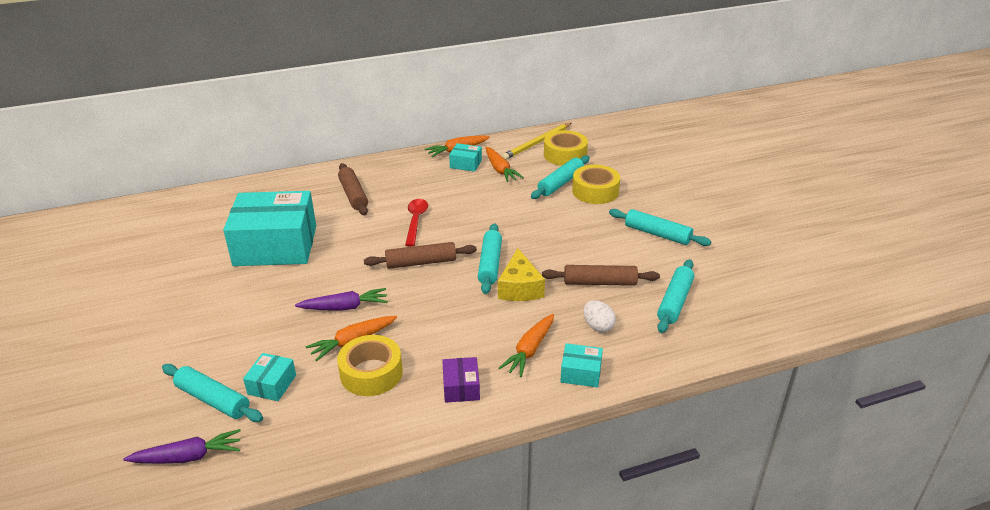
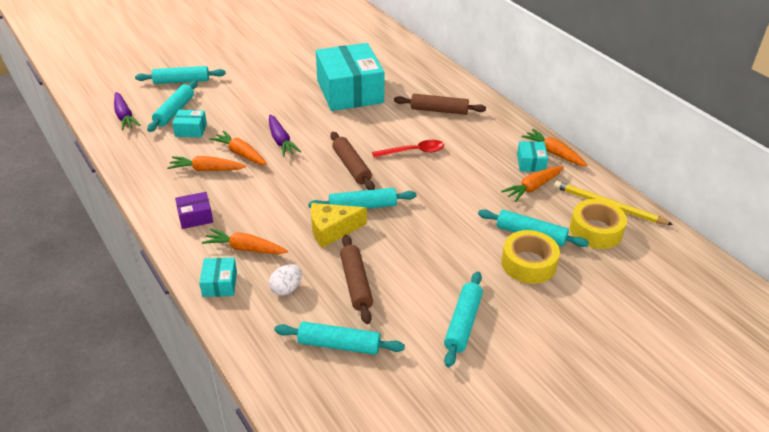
camera: 75 degrees right, 5 degrees up
(134, 390) = (181, 81): none -> turquoise rolling pin
(353, 195) = (439, 110): brown rolling pin -> brown rolling pin turned 45 degrees clockwise
(371, 373) = (207, 170): yellow tape -> orange carrot

